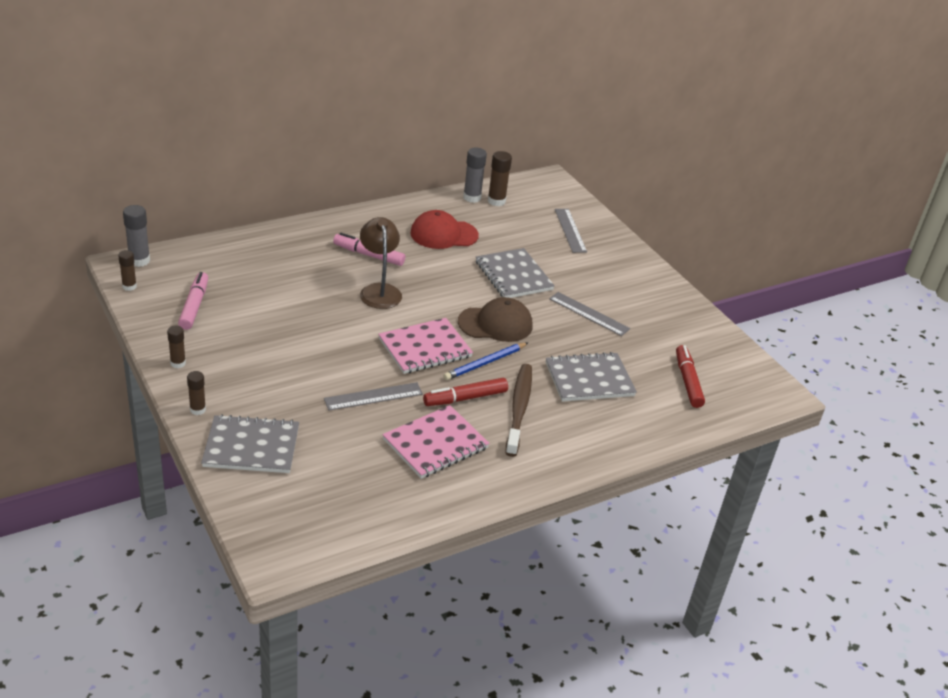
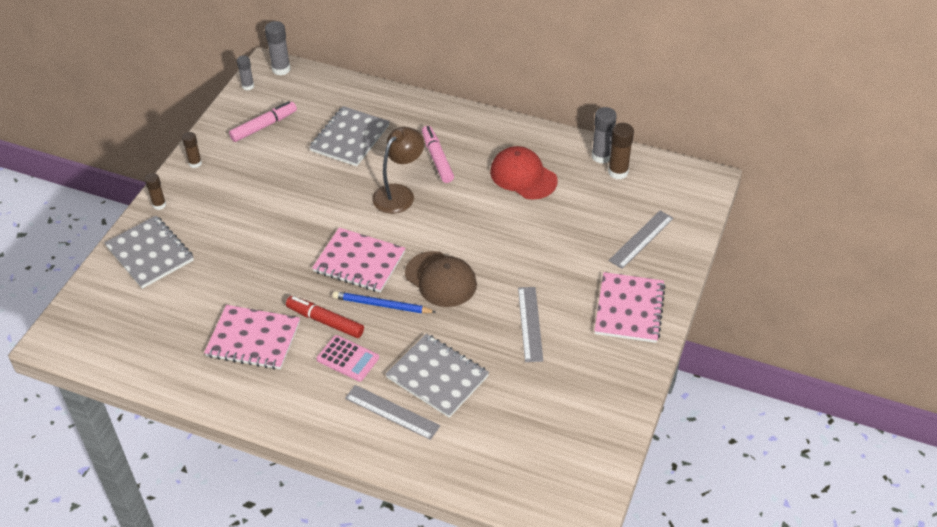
camera: 55 degrees right, 10 degrees up
(129, 286) = (248, 86): brown glue stick -> grey glue stick
(373, 396) = (269, 273): grey ruler -> grey ruler (392, 412)
(513, 275) = (522, 248): grey notebook -> grey notebook (350, 138)
(519, 409) = (348, 358): brown toothbrush -> pink calculator
(626, 271) = (629, 309): none -> pink notebook
(688, 381) = (515, 441): red marker -> none

